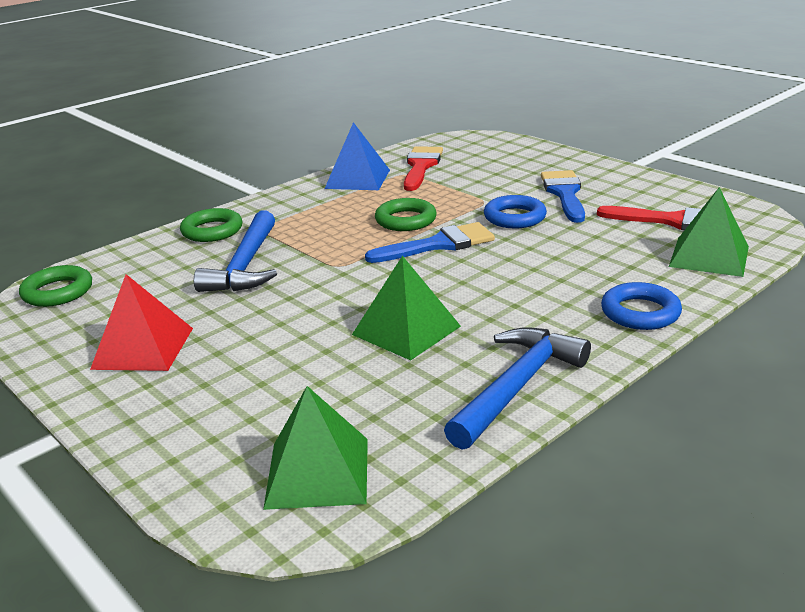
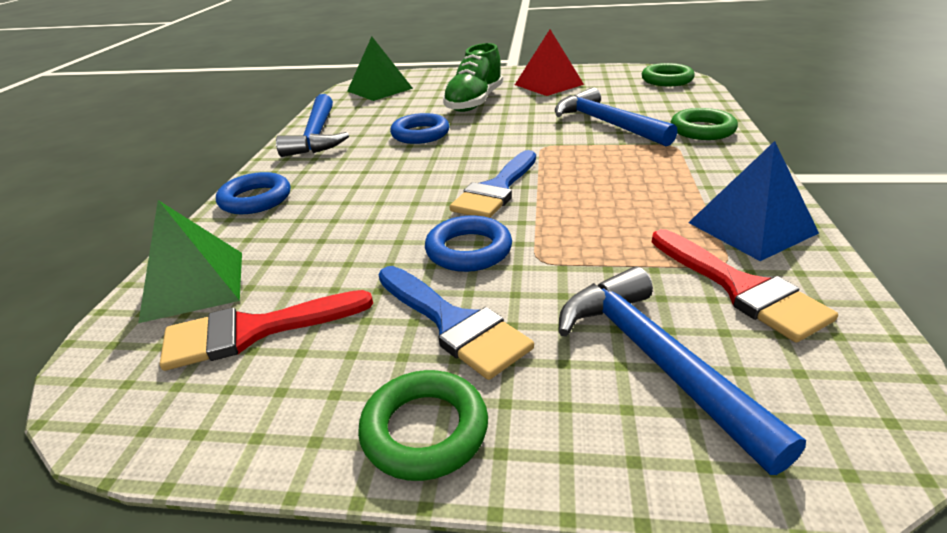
camera: 140 degrees right, 5 degrees up
(272, 357) = (474, 102): none -> green shoe
(405, 220) = (575, 200): green ring -> green ring (425, 430)
(406, 330) = (420, 134): green pyramid -> blue ring
(498, 163) = (655, 359): none -> blue hammer

